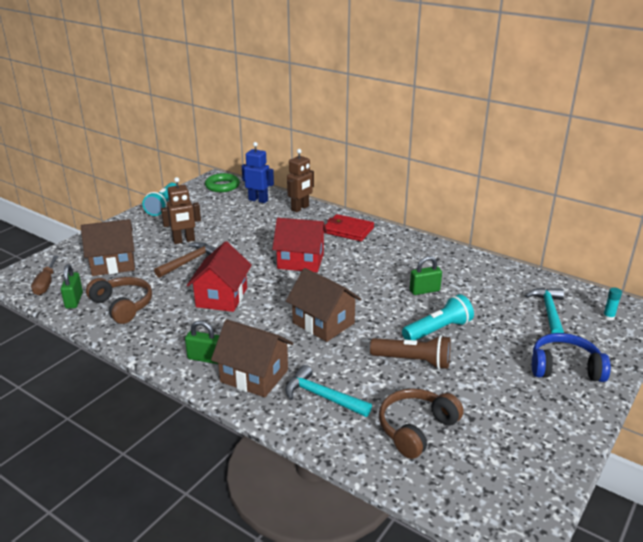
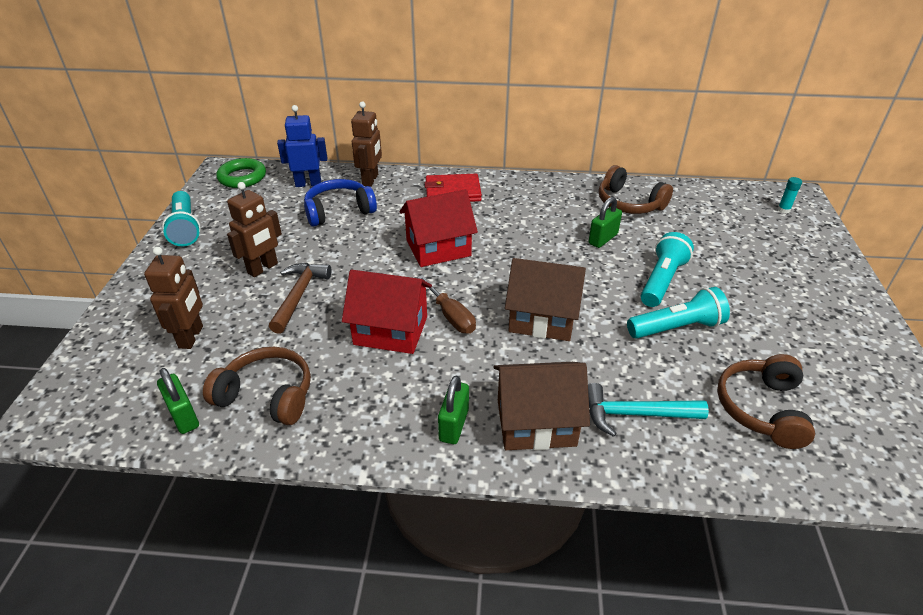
camera: 30 degrees left, 10 degrees up
(46, 284) = (111, 407): brown screwdriver -> brown screwdriver (451, 316)
(113, 264) = (191, 337): brown house -> brown robot
(205, 358) = (453, 425): green padlock -> green padlock turned 60 degrees counterclockwise
(222, 297) = (391, 330): red house -> red house turned 60 degrees counterclockwise
(413, 361) = (676, 327): brown flashlight -> turquoise flashlight
(474, 274) = (629, 203): none -> brown headphones
(548, 312) = (733, 222): turquoise hammer -> none
(565, 368) = (807, 278): blue headphones -> blue headphones (339, 211)

